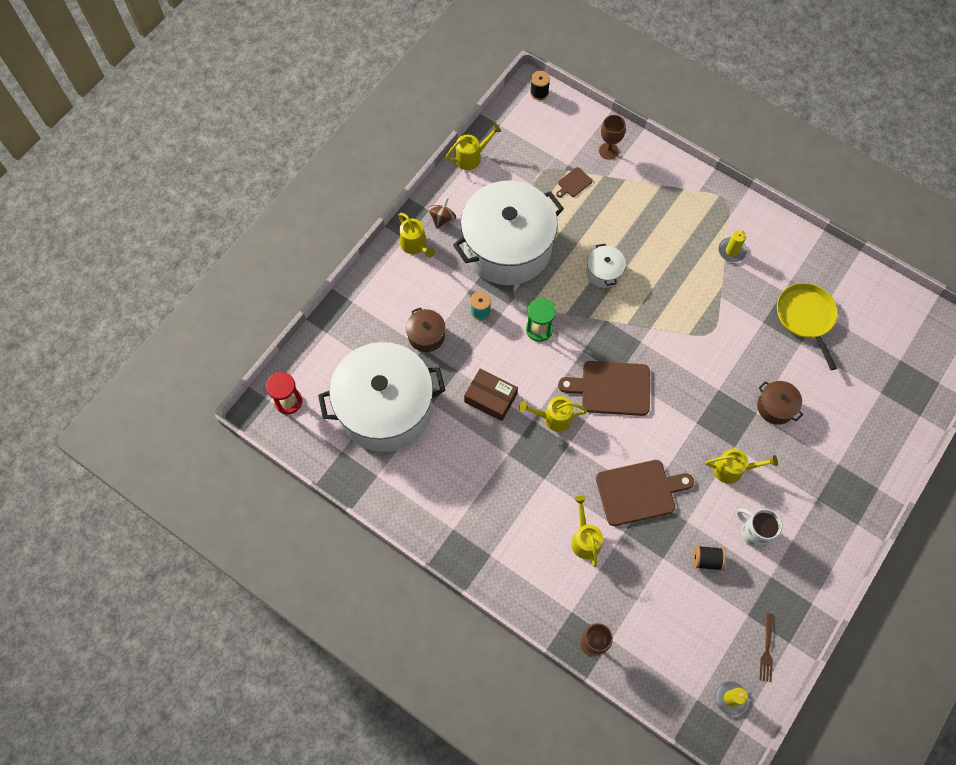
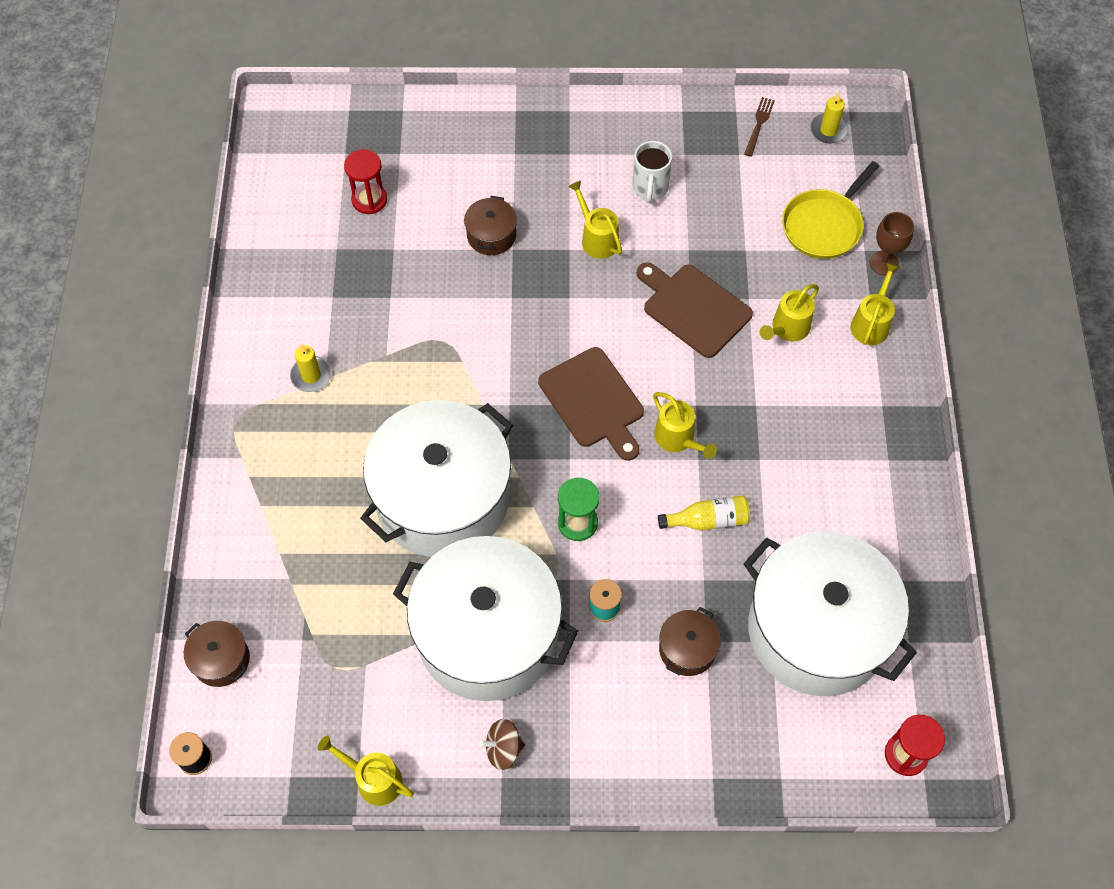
camera: 125 degrees left, 5 degrees down
(415, 245) = (569, 756): yellow watering can -> yellow watering can (871, 323)
(490, 398) = (708, 520): brown box -> yellow bottle
(573, 183) = (328, 614): brown cutting board -> none
(583, 126) = (221, 659): none -> brown pot
(604, 272) = (442, 498): white pot -> white pot, size x2.47
(608, 151) = (244, 601): brown goblet -> none
(707, 560) = (714, 213): black spool -> none
(767, 650) = (759, 124): brown fork -> brown fork turned 45 degrees counterclockwise
(806, 317) = (353, 259): yellow pan -> yellow pan (824, 225)
(850, 352) = (369, 200): none -> red hourglass

